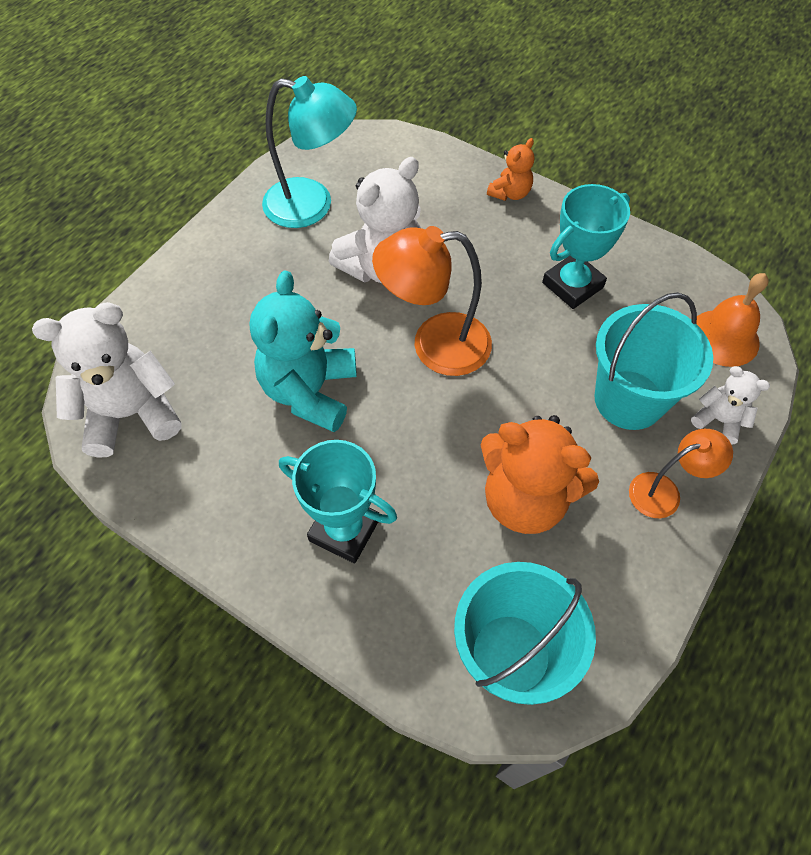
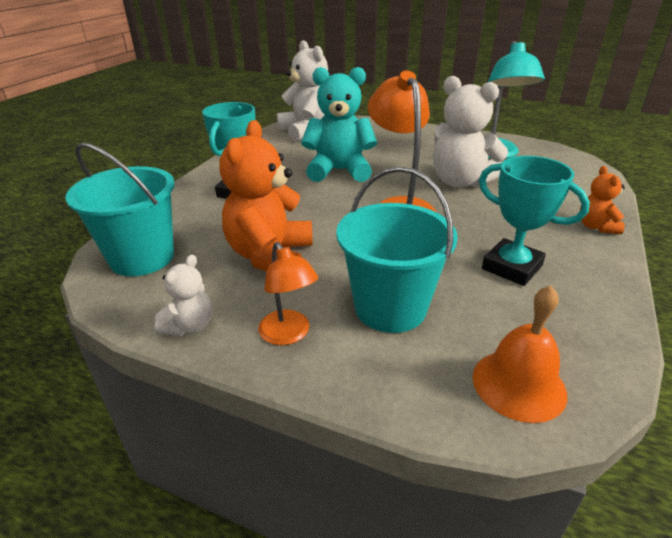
camera: 80 degrees right, 25 degrees down
(510, 193) = (596, 227): orange teddy bear -> orange teddy bear turned 60 degrees clockwise
(718, 420) = (390, 378): white teddy bear -> white teddy bear (189, 326)

